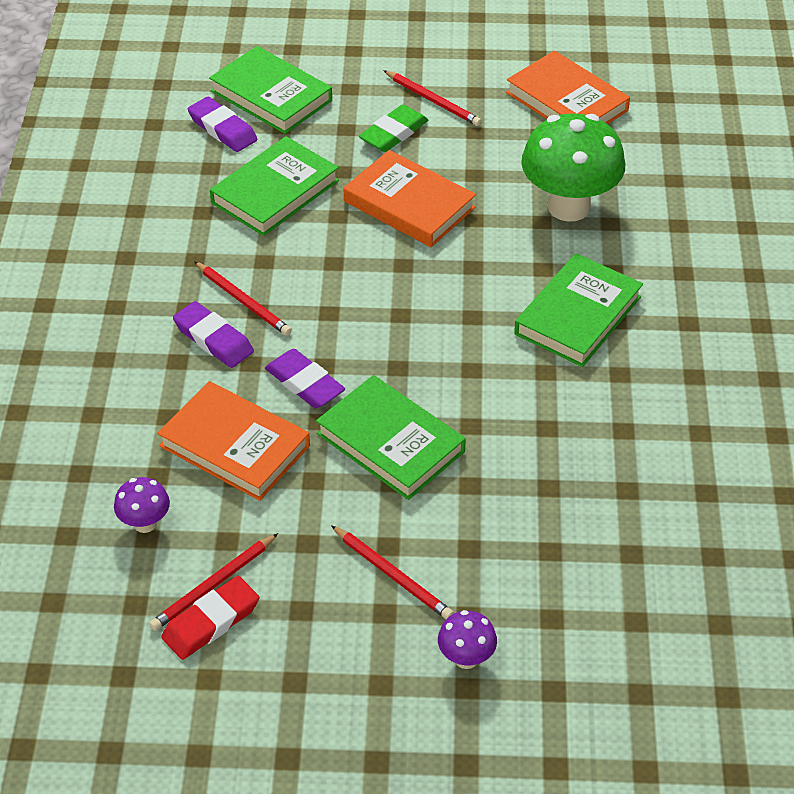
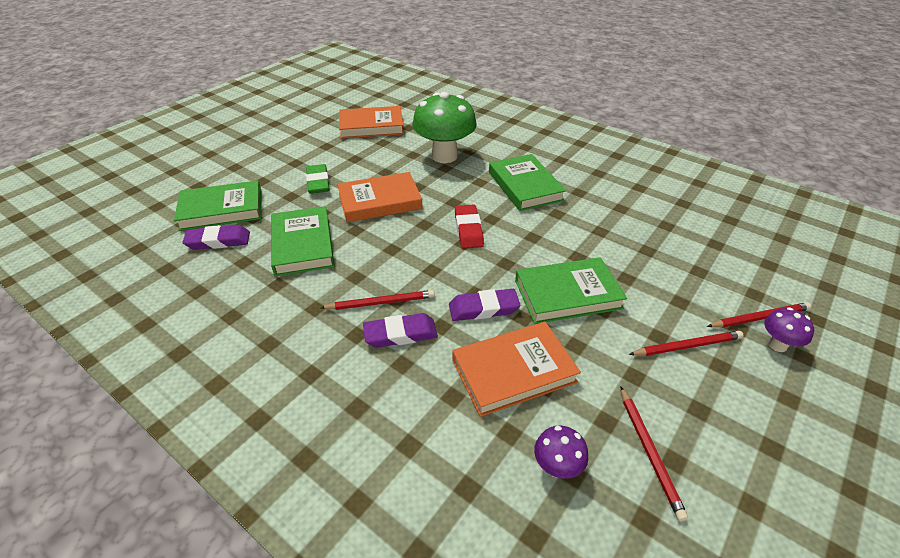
camera: 55 degrees left, 5 degrees down
(211, 622) = (689, 473): red eraser -> red eraser (468, 229)
(433, 100) = (313, 160): red pencil -> red pencil (759, 317)

